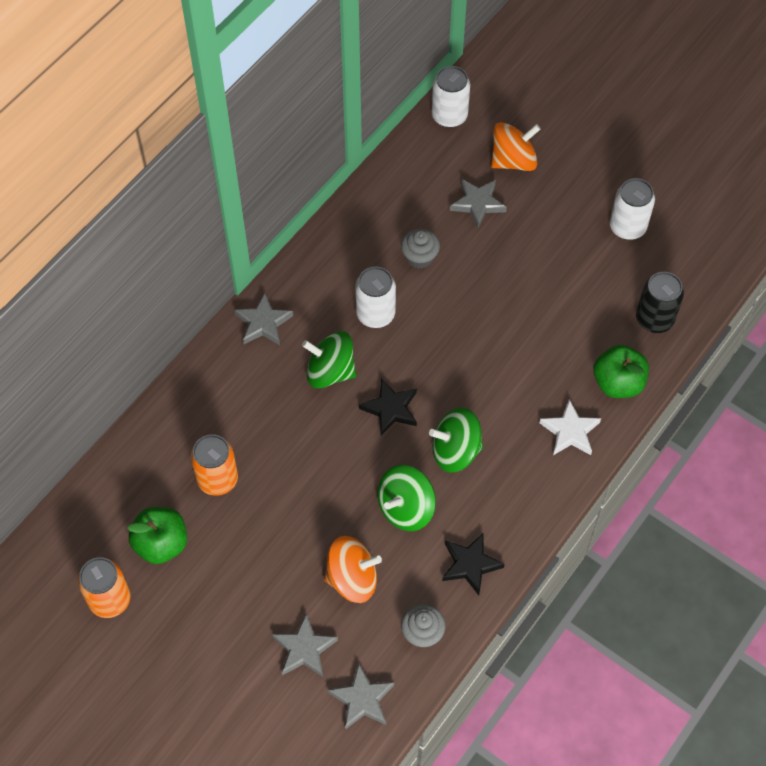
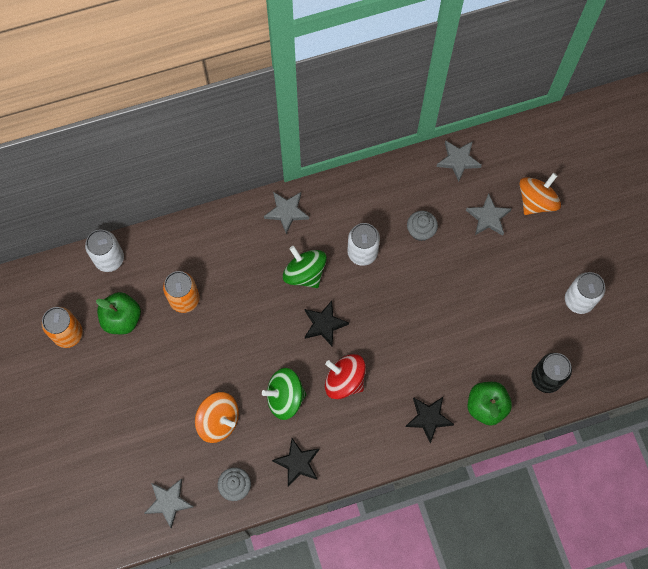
camera: 35 degrees right, 10 degrees up
(304, 649) = (158, 445): grey star -> grey star (458, 160)
(449, 116) = (516, 141): white can -> white can (109, 259)
(455, 451) = (344, 381): green spinning top -> red spinning top
(513, 160) = (536, 201): orange spinning top -> orange spinning top turned 60 degrees counterclockwise
(570, 431) = (428, 418): white star -> black star

